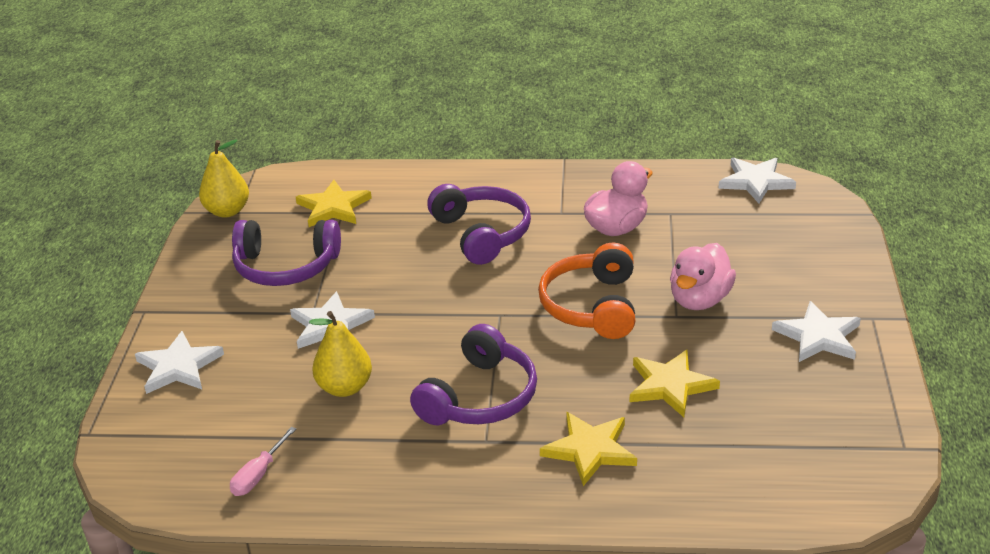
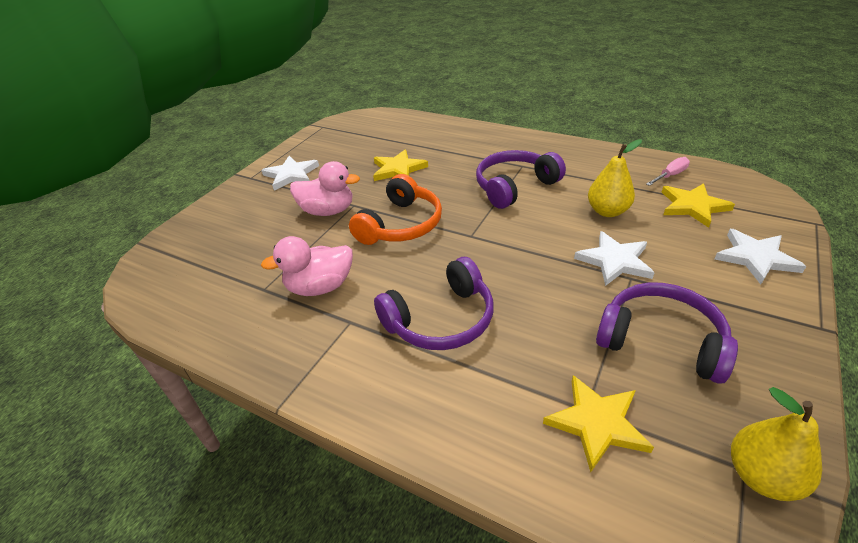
camera: 155 degrees left, 5 degrees up
(481, 234) = (440, 319): purple headphones -> purple headphones turned 120 degrees counterclockwise
(590, 450) = (467, 151): yellow star -> yellow star (692, 206)
(700, 300) = (328, 211): pink duck -> pink duck turned 45 degrees clockwise
(755, 182) = (159, 300): white star -> none

